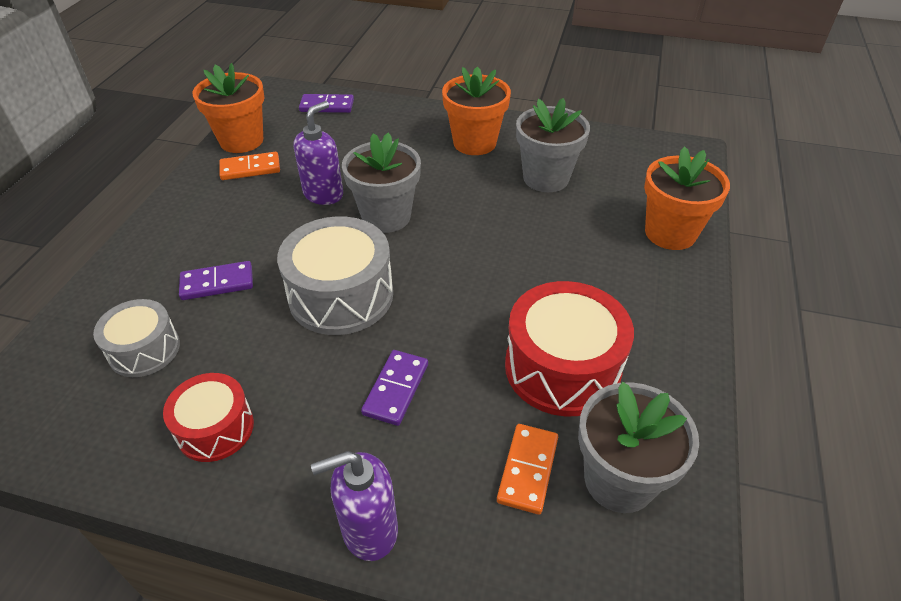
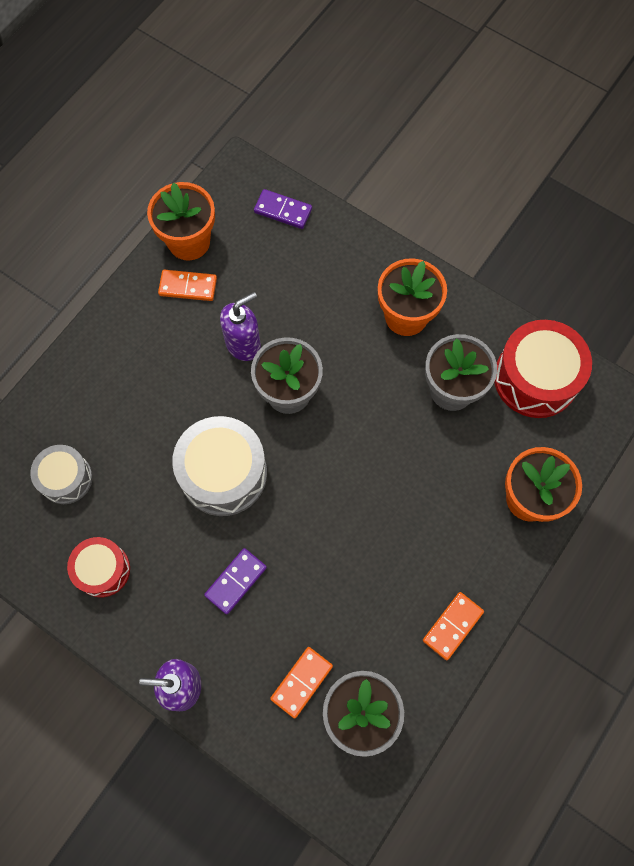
camera: 20 degrees right, 25 degrees up
(217, 283) = (131, 426): purple domino -> none
(562, 367) = (365, 606): red drum -> red drum (535, 378)
(669, 356) = (452, 626): none -> orange domino

